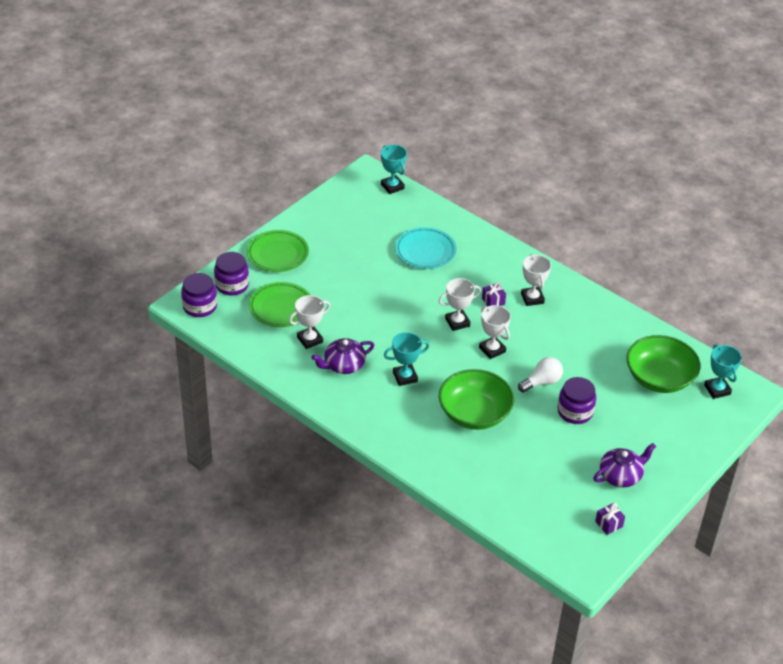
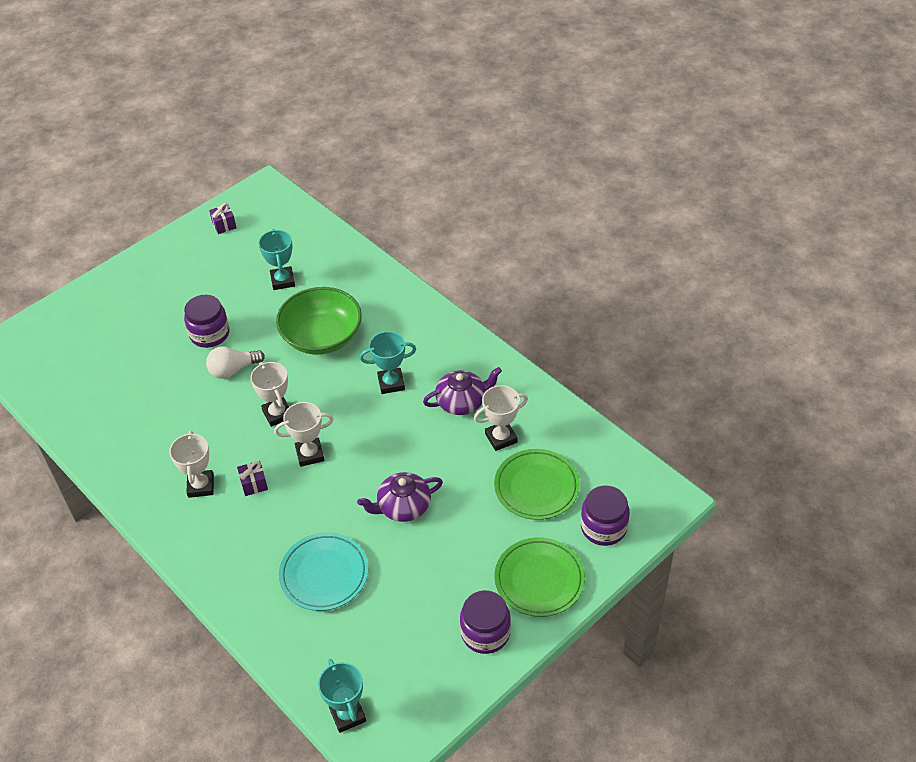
camera: 170 degrees left, 5 degrees up
(200, 306) = (645, 494): purple jar -> purple jar (485, 633)
(621, 475) = (191, 267): purple teapot -> purple teapot (403, 506)
(659, 378) = (95, 369): green bowl -> none
(717, 390) = (37, 352): turquoise trophy -> turquoise trophy (282, 280)

